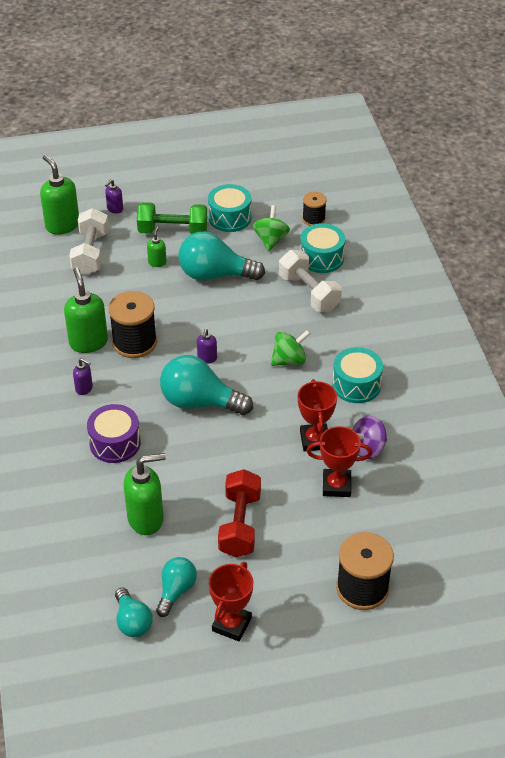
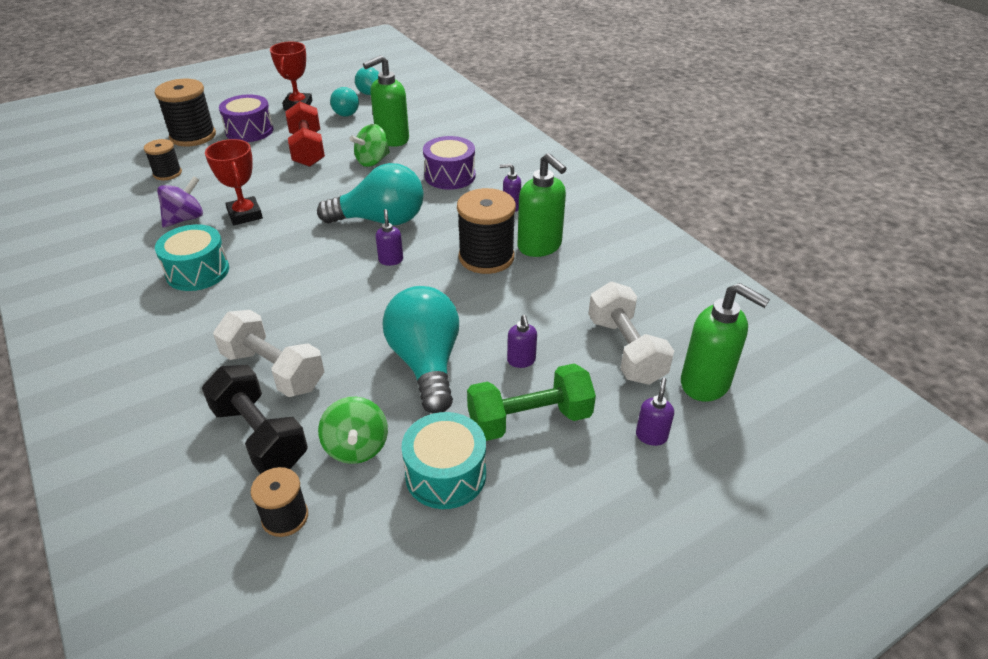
camera: 160 degrees right, 5 degrees down
(157, 262) = (521, 361): green soap dispenser -> purple soap dispenser
(215, 275) = (426, 363): turquoise light bulb -> turquoise light bulb turned 90 degrees counterclockwise
(289, 360) = (287, 279): green spinning top -> green spinning top (372, 161)
(297, 581) = (249, 131): none -> purple drum
(321, 258) = (260, 436): turquoise drum -> black dumbbell
(336, 486) = (218, 187): red trophy -> none
(387, 522) = (167, 173): none -> black spool

